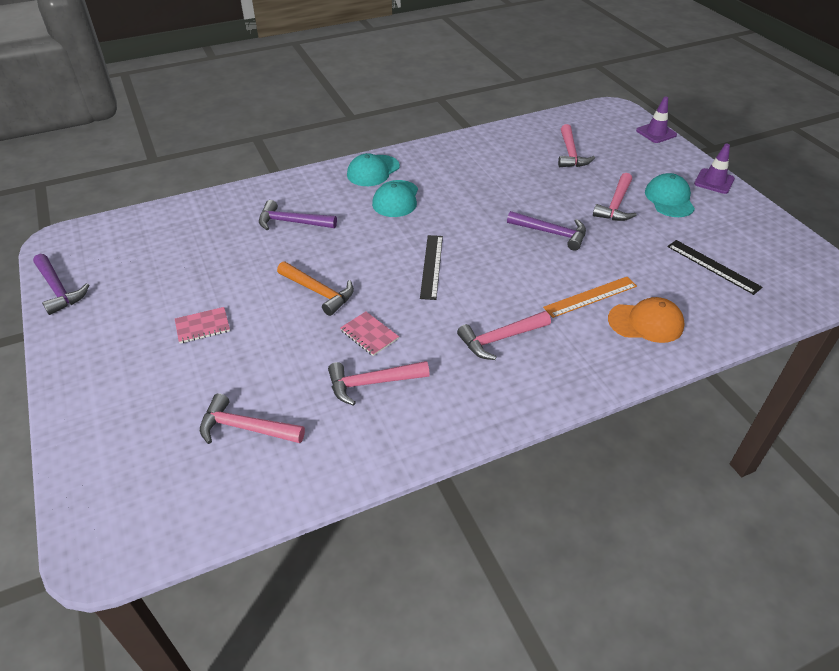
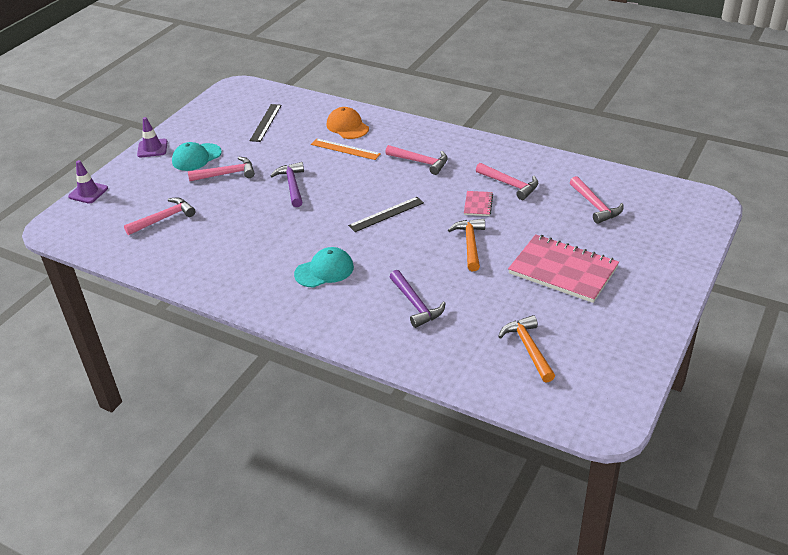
camera: 125 degrees left, 5 degrees down
(58, 289) = (637, 368): purple hammer -> none
(165, 249) = (528, 348): none -> orange hammer
(202, 326) = (563, 270): pink notebook -> pink notebook, size x2.23
(373, 171) = (295, 306): turquoise cap -> none

